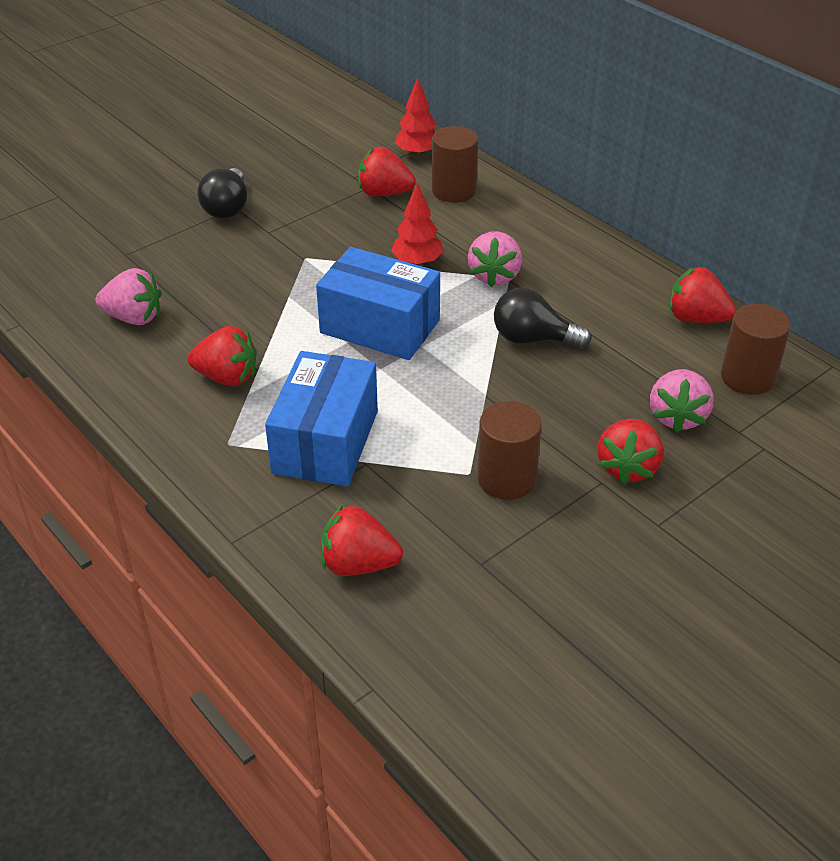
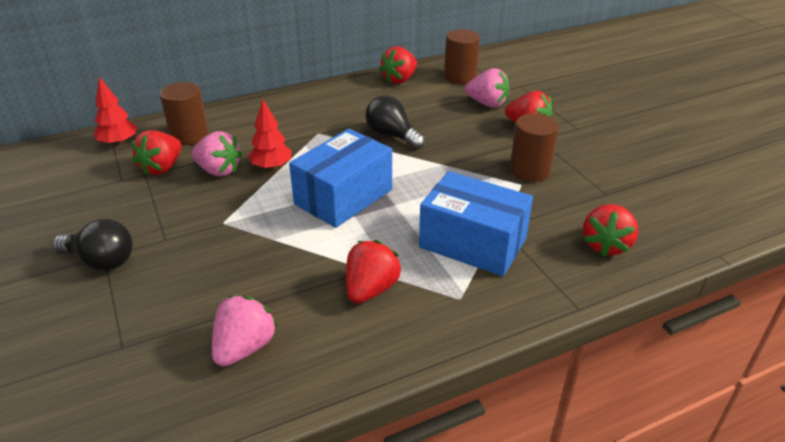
camera: 75 degrees left, 5 degrees down
(494, 276) = (312, 137): pink strawberry -> pink strawberry (218, 170)
(533, 339) = (392, 136): black light bulb -> black light bulb turned 105 degrees clockwise

